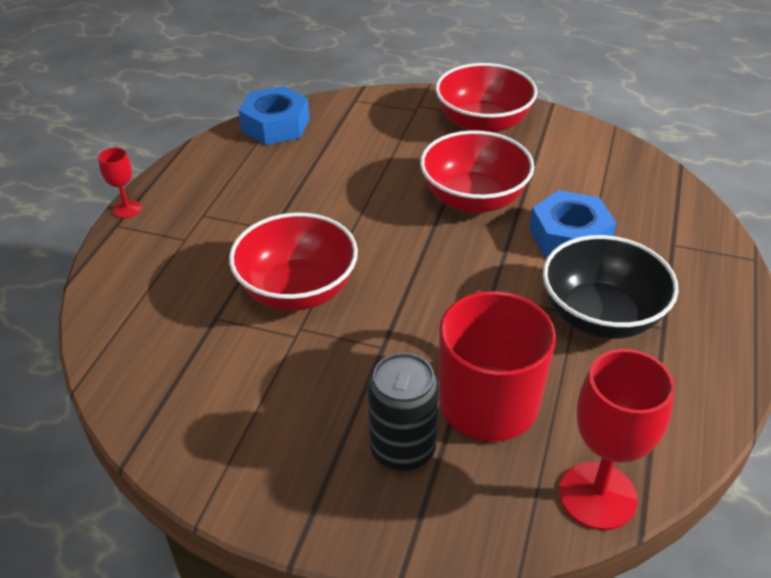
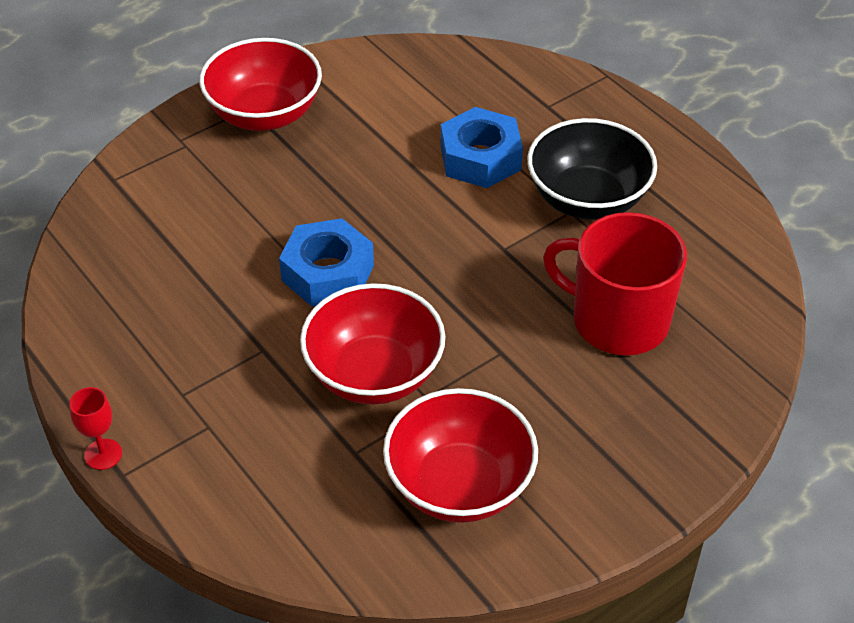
camera: 55 degrees left, 5 degrees up
(275, 125) = (86, 263): blue nut -> blue nut (328, 273)
(402, 449) = (624, 399): black can -> none
(474, 199) = (369, 186): red bowl -> red bowl (459, 485)
(597, 496) = (754, 313): red goblet -> none

